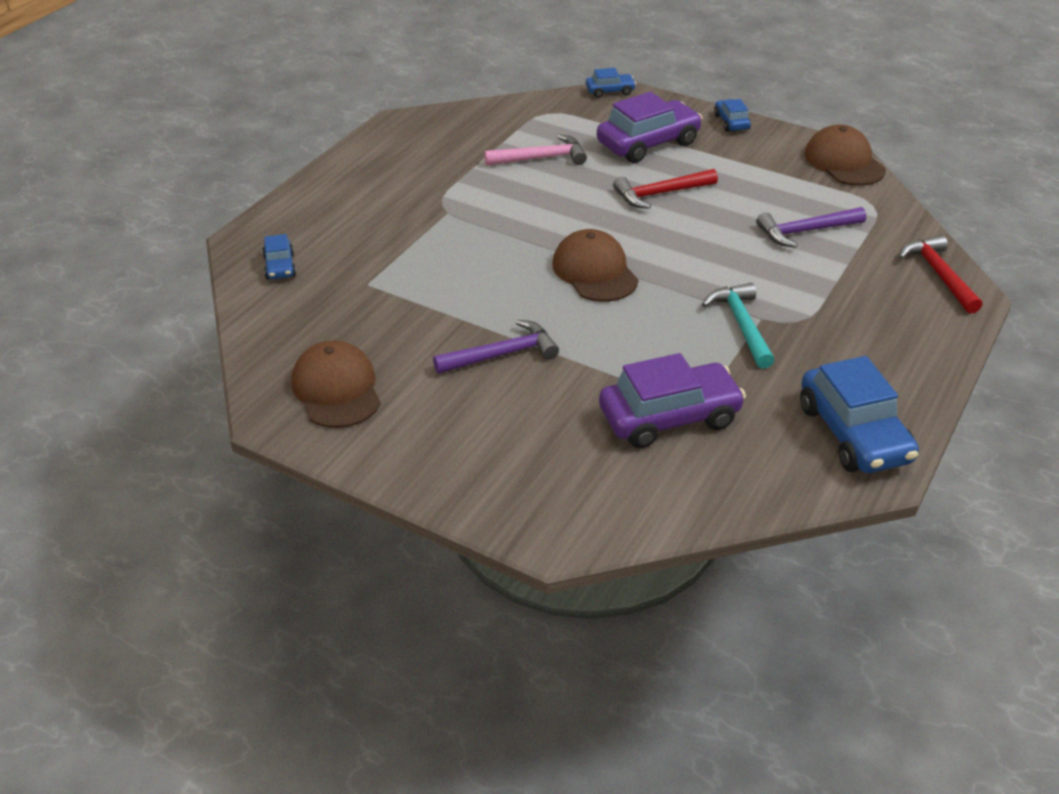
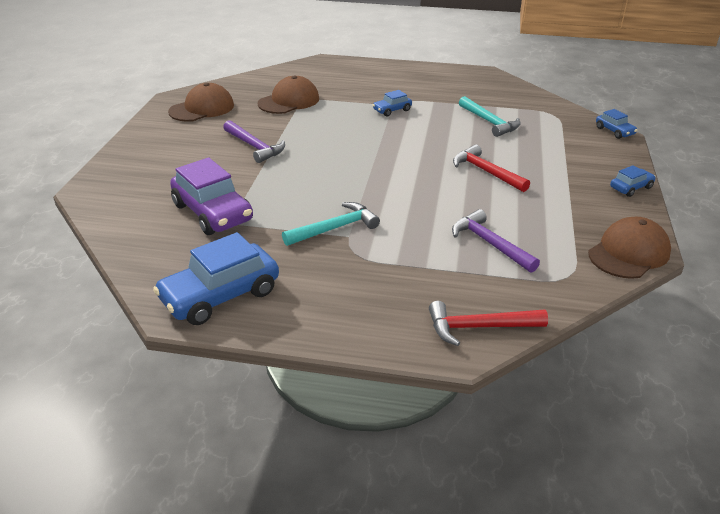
camera: 70 degrees right, 5 degrees down
(280, 266) = (304, 74): blue car -> blue car (392, 110)
(541, 158) = (489, 122): pink hammer -> turquoise hammer
(595, 271) = (364, 162): brown cap -> brown cap (289, 101)
(648, 143) = (554, 157): purple car -> none
(939, 275) = (479, 327): red hammer -> red hammer turned 150 degrees counterclockwise

